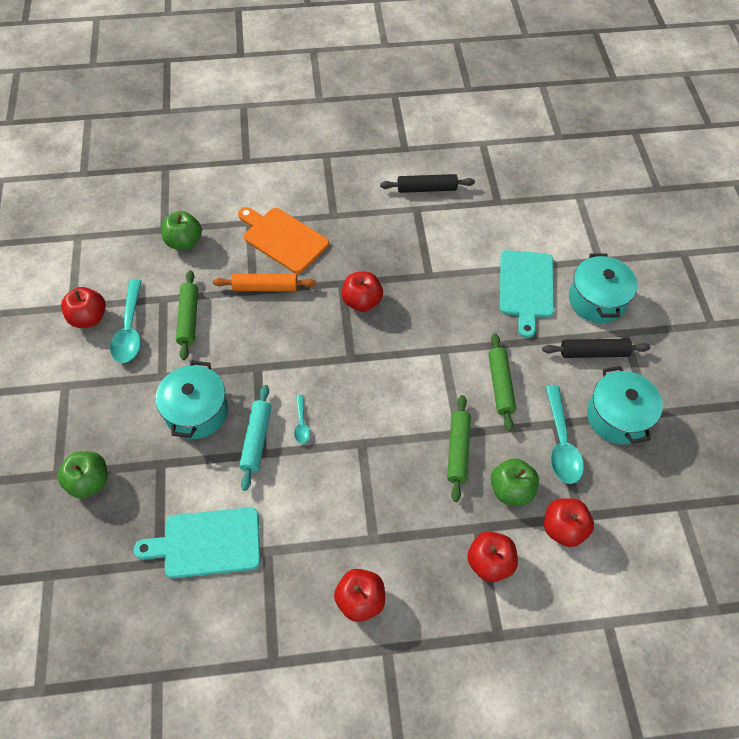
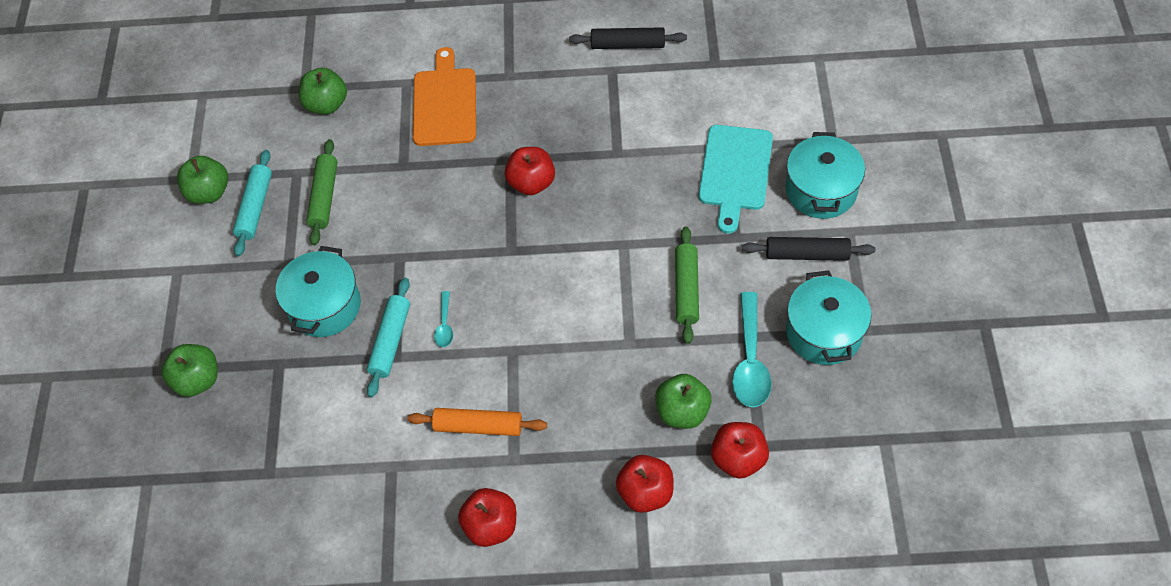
camera: 10 degrees right, 0 degrees up
(89, 318) = (209, 192): red apple -> green apple
(130, 329) = (255, 207): turquoise spoon -> turquoise rolling pin
(207, 543) = (324, 454): turquoise cutting board -> none
(265, 287) = (418, 162): orange rolling pin -> orange rolling pin (478, 426)
(283, 239) = (444, 103): orange cutting board -> orange cutting board turned 45 degrees clockwise
(458, 450) = (625, 363): green rolling pin -> none

